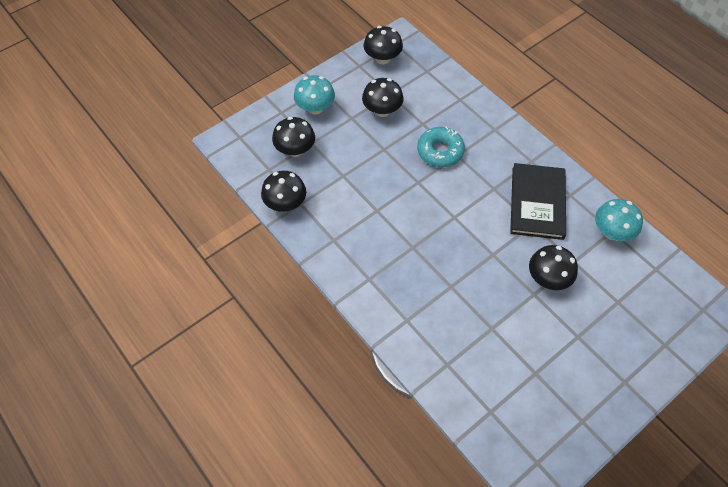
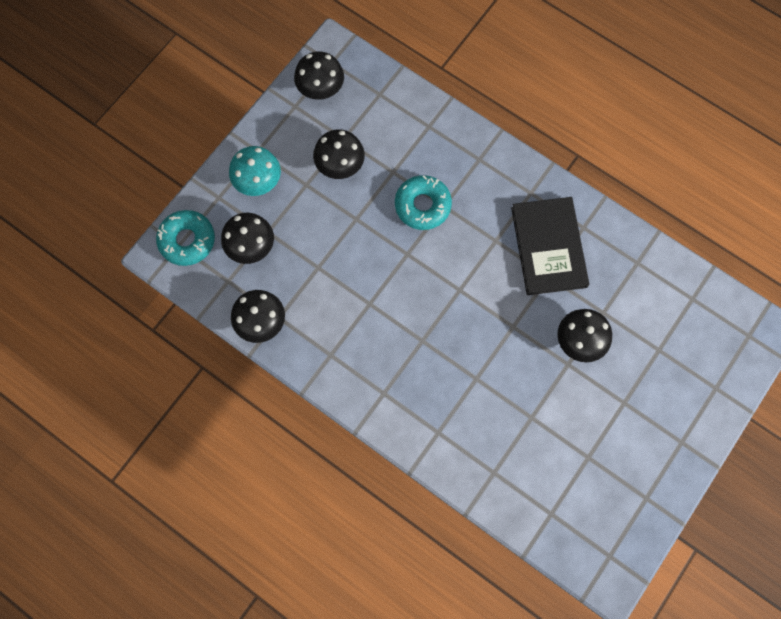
camera: 15 degrees left, 15 degrees up
(247, 135) = (187, 240): none -> turquoise donut
(612, 232) = (637, 264): turquoise mushroom -> none

